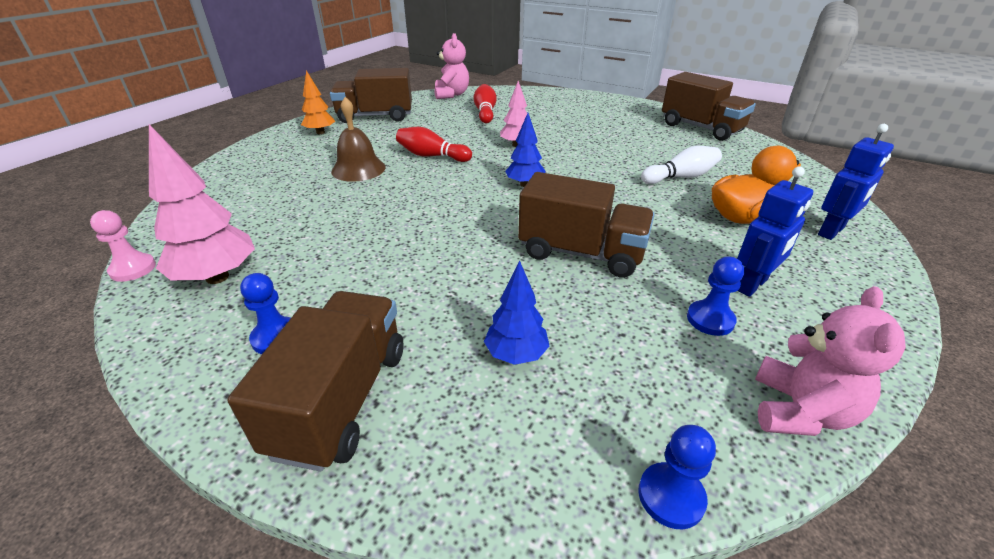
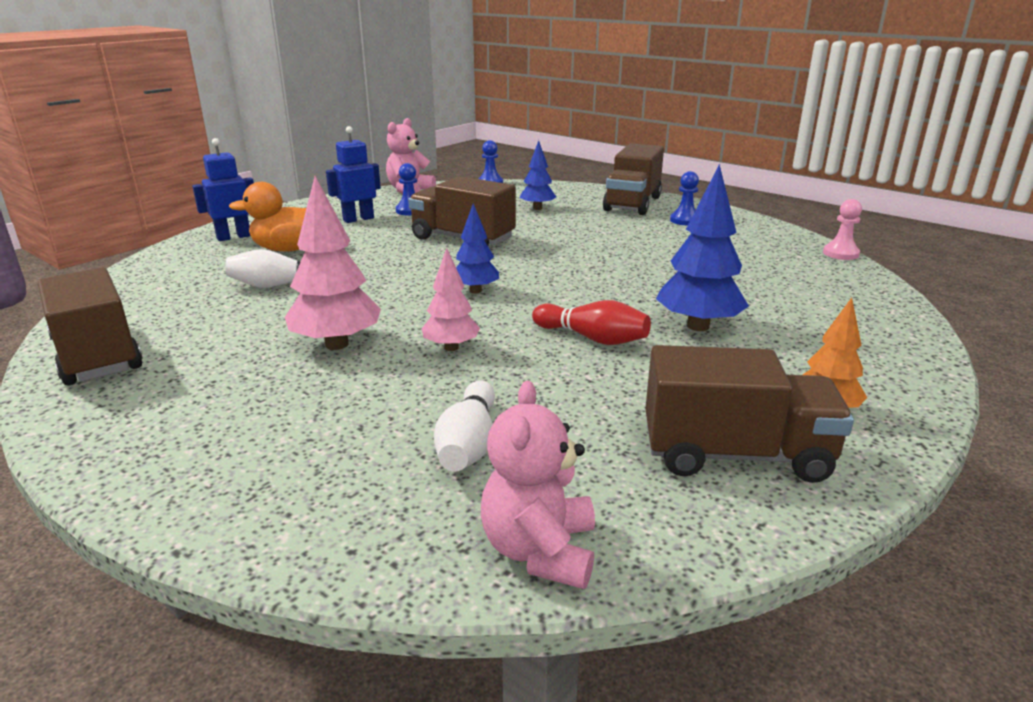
camera: 170 degrees left, 10 degrees down
(217, 277) = (760, 245): pink tree -> pink tree (336, 344)
(358, 169) = (698, 326): brown bell -> blue tree
(485, 112) = (468, 444): red bowling pin -> white bowling pin

